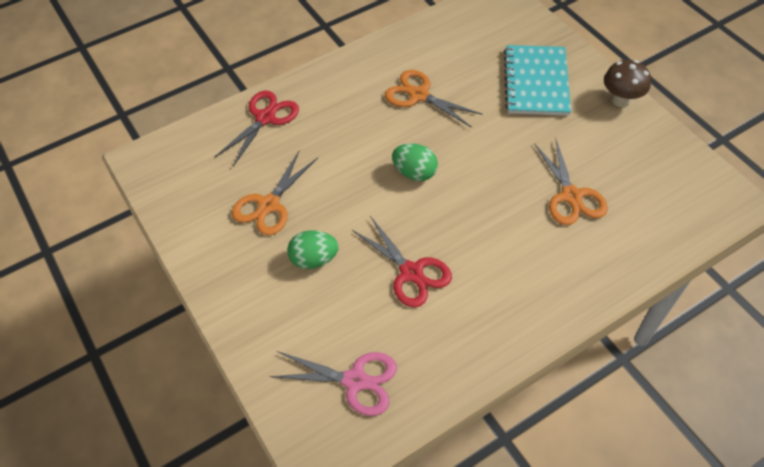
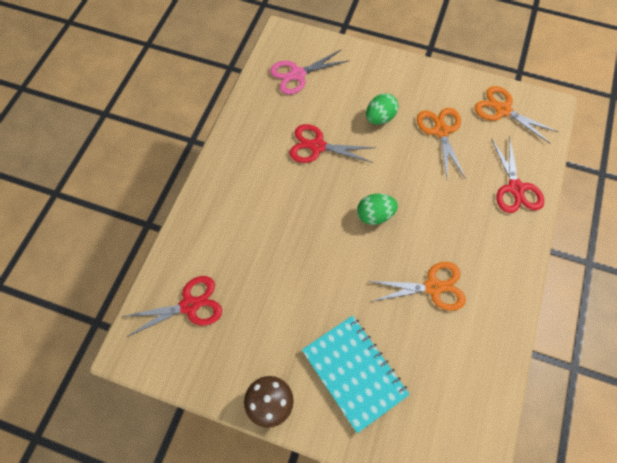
camera: 140 degrees right, 10 degrees up
(571, 196) = (253, 270): orange scissors -> orange scissors (502, 110)
(654, 203) = (190, 305): none -> red scissors

